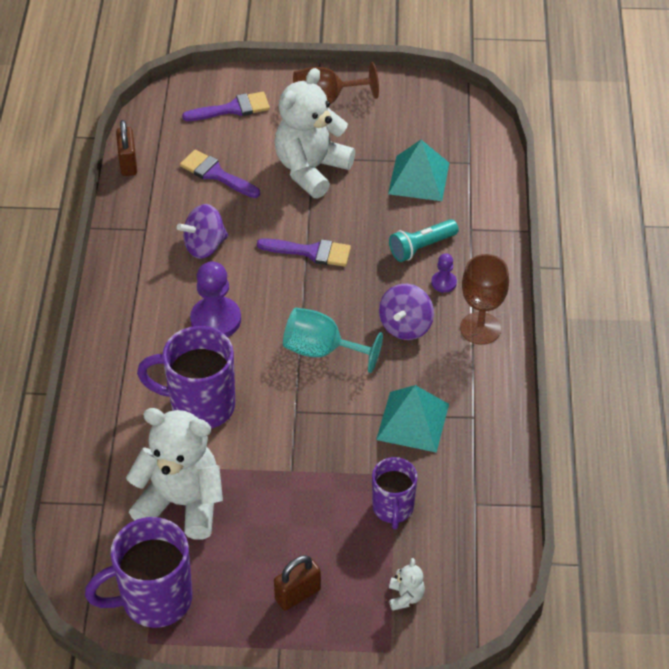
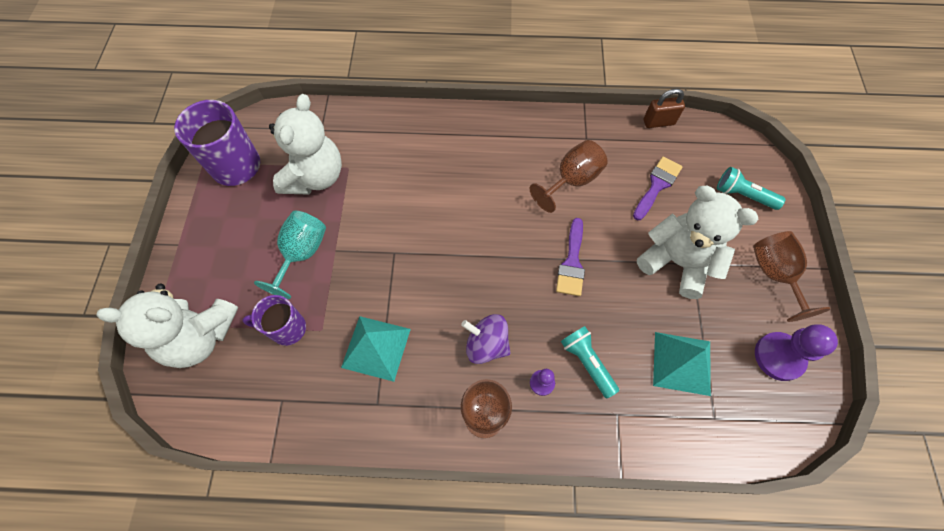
camera: 90 degrees right, 15 degrees up
(200, 406) = (404, 184): purple mug -> none
(204, 246) = (571, 180): purple spinning top -> brown goblet
(215, 320) = (491, 191): purple pawn -> purple pawn (779, 357)
(233, 108) = (743, 195): purple brush -> turquoise flashlight
(297, 594) = (220, 256): brown padlock -> none
(322, 350) = (458, 272): turquoise goblet -> turquoise goblet (301, 254)
(405, 597) = (200, 337): white teddy bear -> white teddy bear, size x2.49

